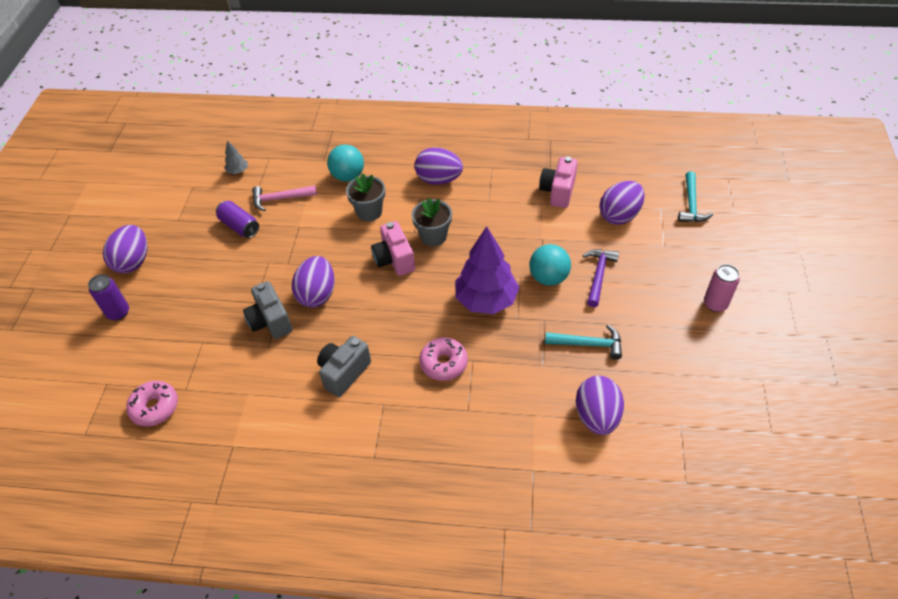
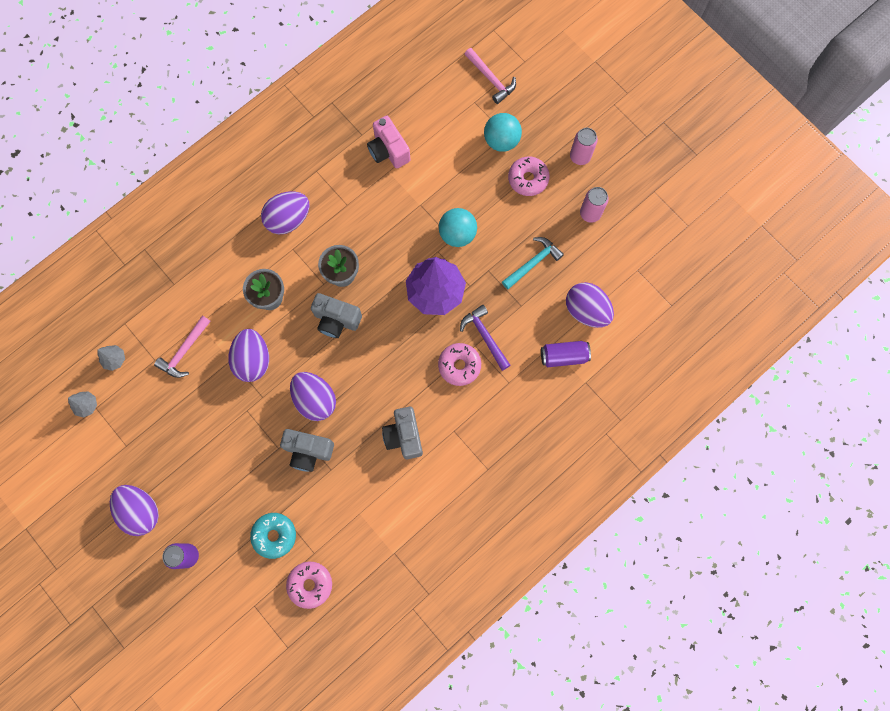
camera: 50 degrees left, 25 degrees up
(179, 352) = (274, 535): none -> turquoise donut
(190, 181) = (87, 405): none -> grey tree
(240, 226) = (184, 403): purple can -> purple can (564, 356)
(348, 176) = (213, 281): turquoise ball -> turquoise ball (501, 140)
(394, 260) = (336, 320): pink camera -> grey camera
(598, 275) = (487, 201): purple hammer -> purple hammer (484, 336)
(619, 215) = (452, 134): purple egg -> purple egg (253, 360)
(650, 286) = (528, 179): none -> pink donut
(680, 349) = (590, 213): none -> pink can
(691, 204) = (491, 79): turquoise hammer -> pink hammer

